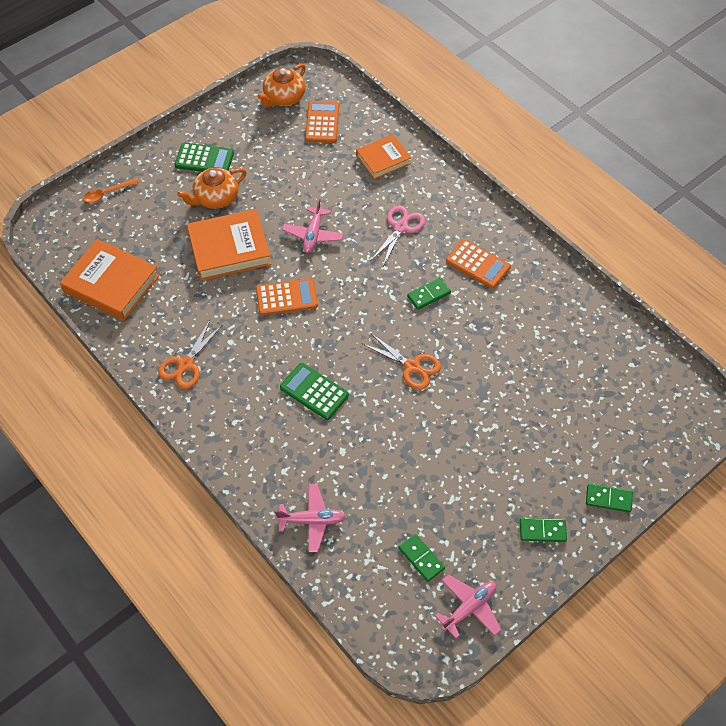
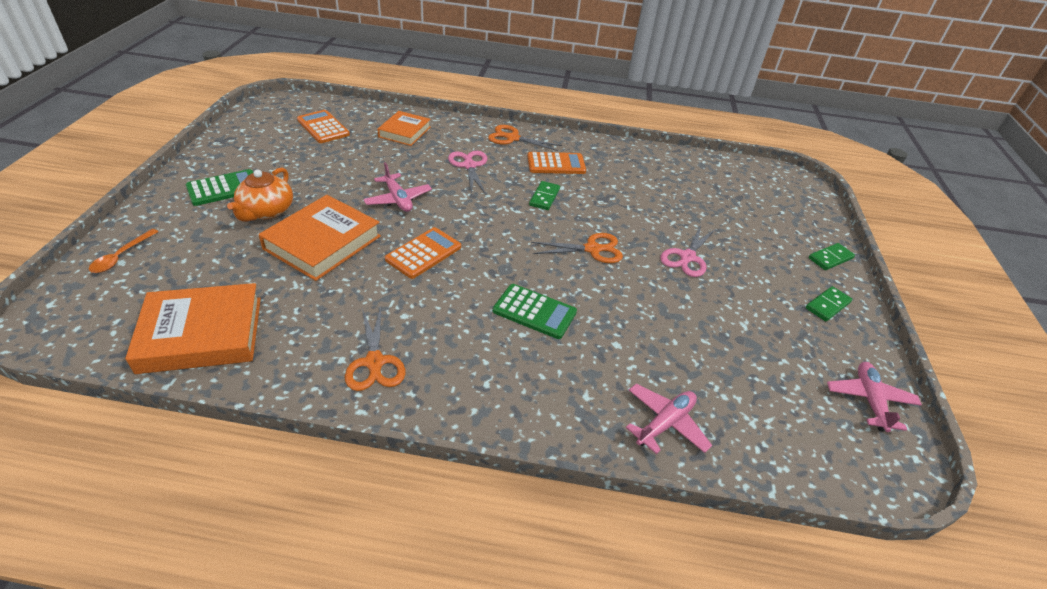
camera: 45 degrees left, 15 degrees down
(284, 97) = (268, 123): orange teapot -> none
(314, 391) = (534, 312): green calculator -> green calculator turned 150 degrees counterclockwise
(421, 558) = (786, 388): green domino -> none
(470, 213) = (512, 138): none -> orange scissors
(480, 419) = (687, 257): none -> pink scissors

